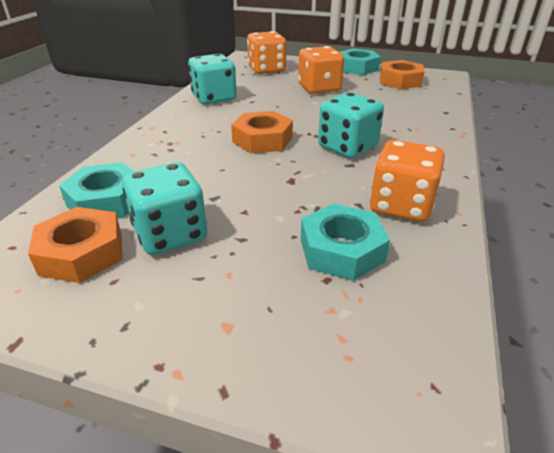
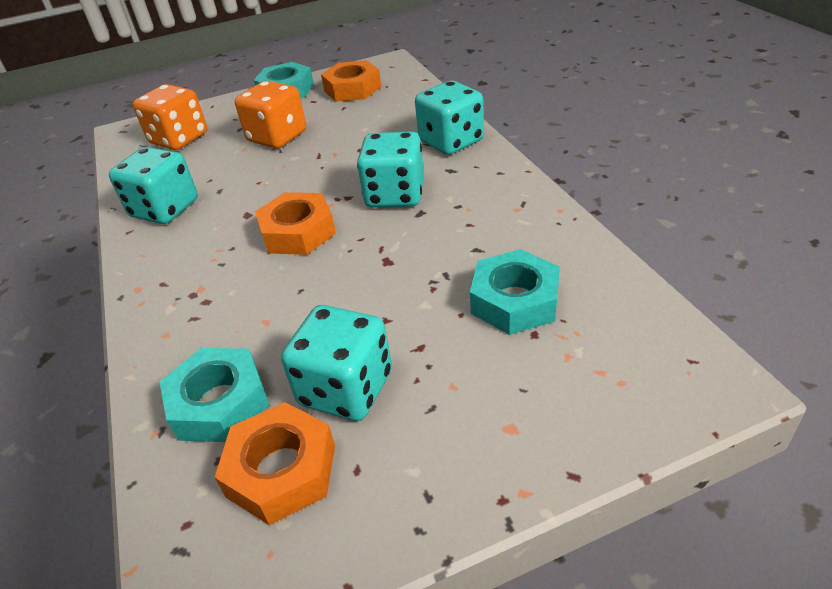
camera: 35 degrees left, 5 degrees up
(401, 206) = (511, 230): orange dice -> none
(429, 134) = (451, 141): none -> turquoise dice

